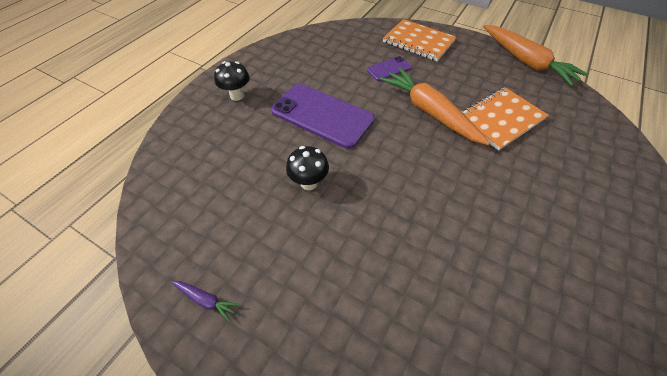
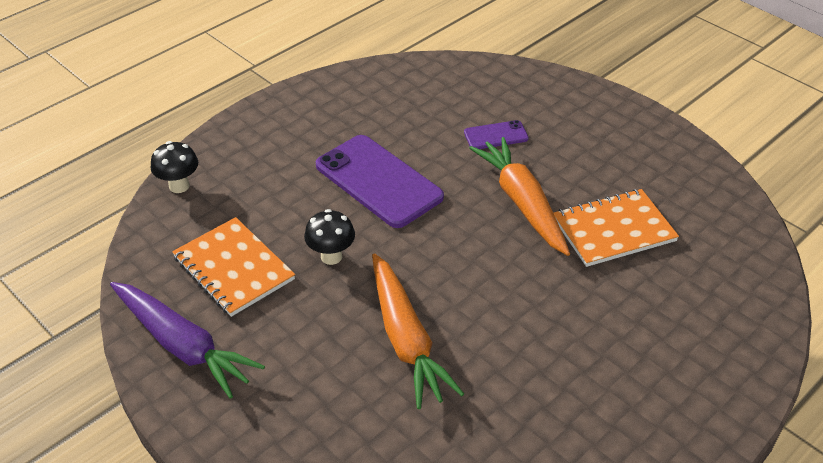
camera: 15 degrees right, 10 degrees down
(205, 300) = (183, 345): purple carrot -> purple carrot, size x2.45
(237, 96) = (279, 136): black mushroom -> black mushroom (179, 186)
(418, 42) = (558, 103): orange notebook -> orange notebook (233, 268)
(526, 61) = (702, 159): orange carrot -> orange carrot (406, 339)

